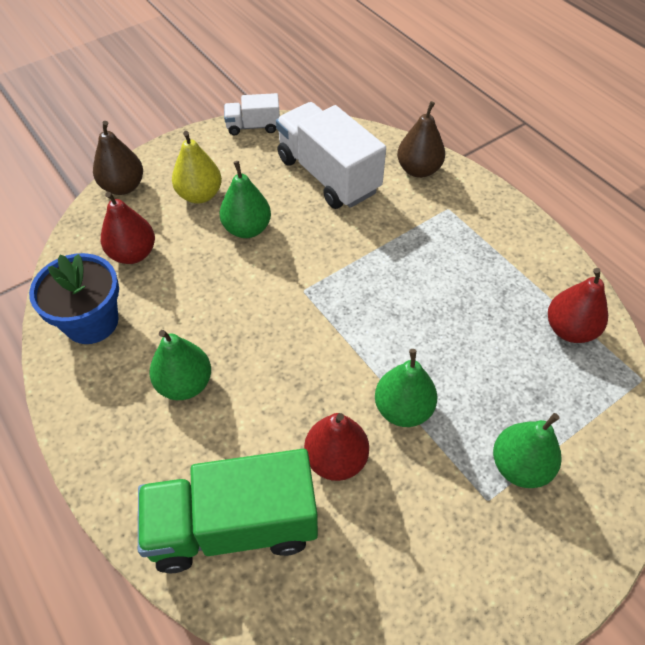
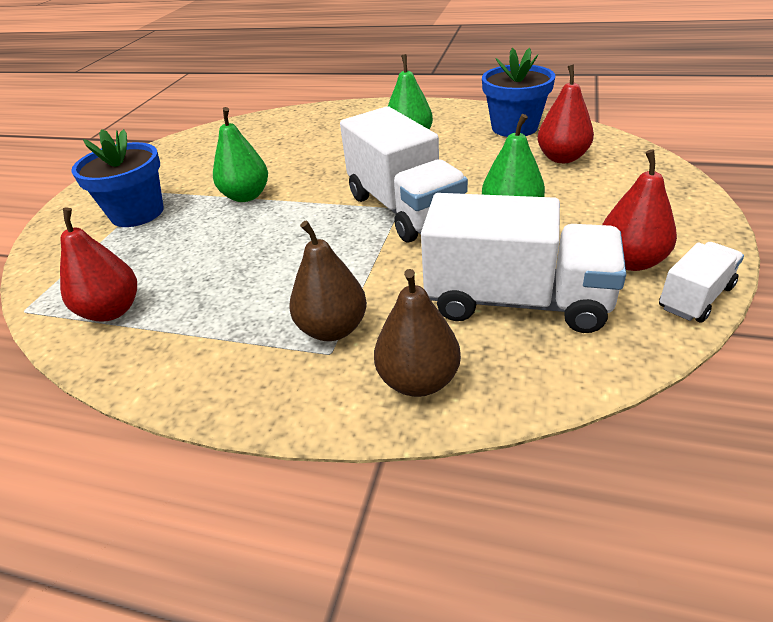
camera: 145 degrees right, 15 degrees down
(123, 187) = (668, 179): brown pear -> brown pear (333, 329)
(200, 195) = (598, 210): yellow pear -> none
(234, 525) = (308, 125): green truck -> none
(301, 286) = (404, 209): none -> white truck
(336, 459) = (274, 161): red pear -> red pear (630, 261)
(519, 466) = (137, 213): green pear -> blue flower pot

